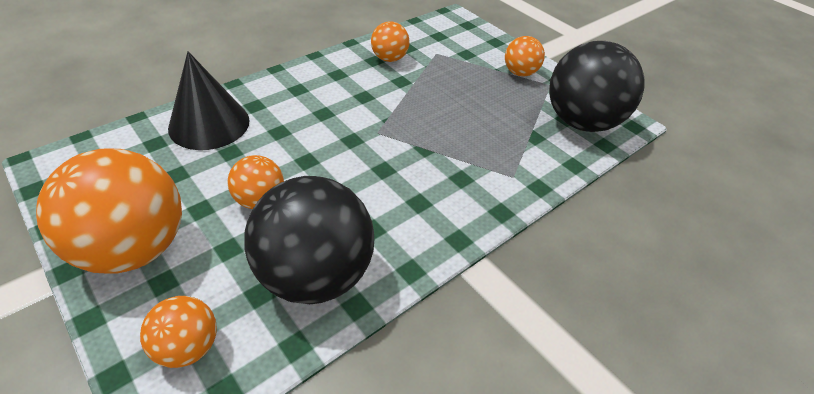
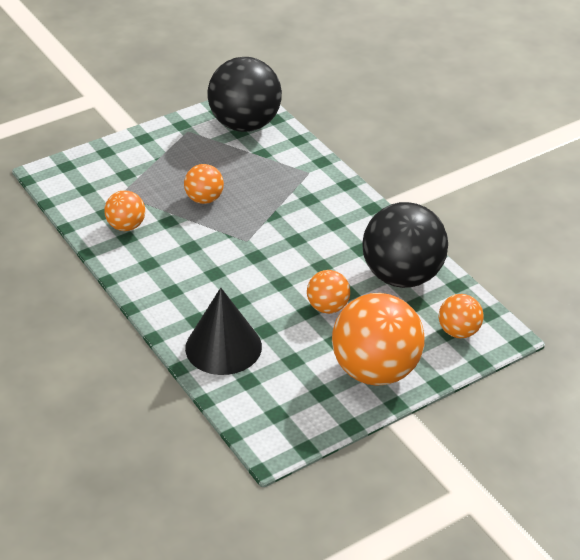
camera: 80 degrees left, 5 degrees down
(520, 73) = (166, 145): orange ball -> orange ball (204, 199)

